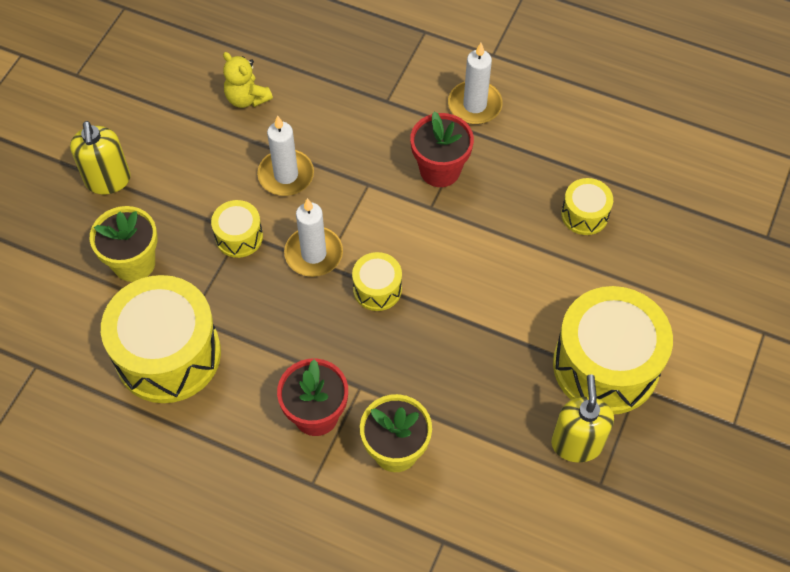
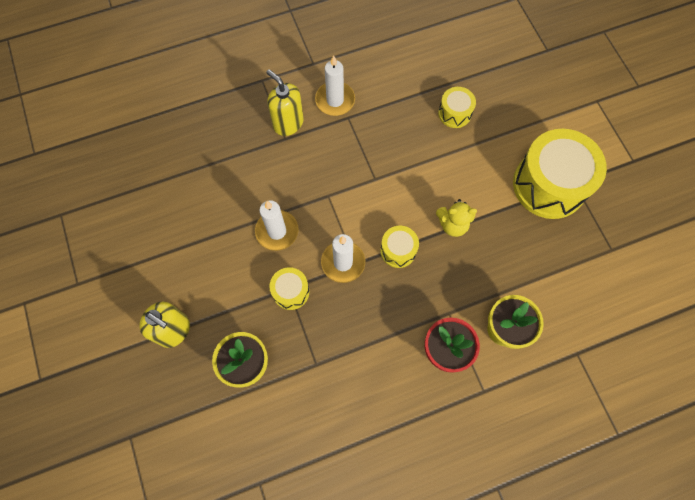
camera: 45 degrees left, 10 degrees up
(168, 354) = (328, 398): yellow drum -> none
(247, 98) = (203, 206): yellow teddy bear -> yellow teddy bear (452, 224)
(440, 170) = (357, 153): red flower pot -> none
(576, 443) = (580, 239): yellow soap dispenser -> yellow soap dispenser (288, 123)

